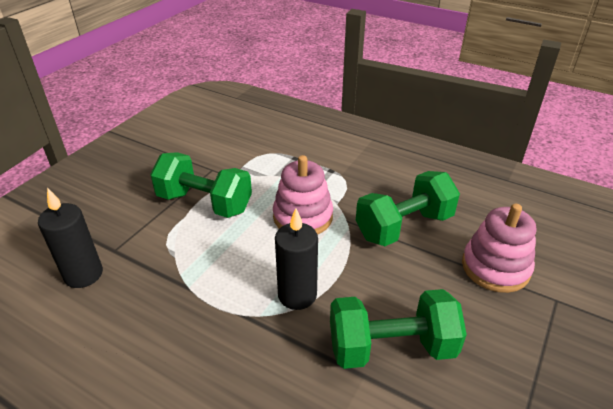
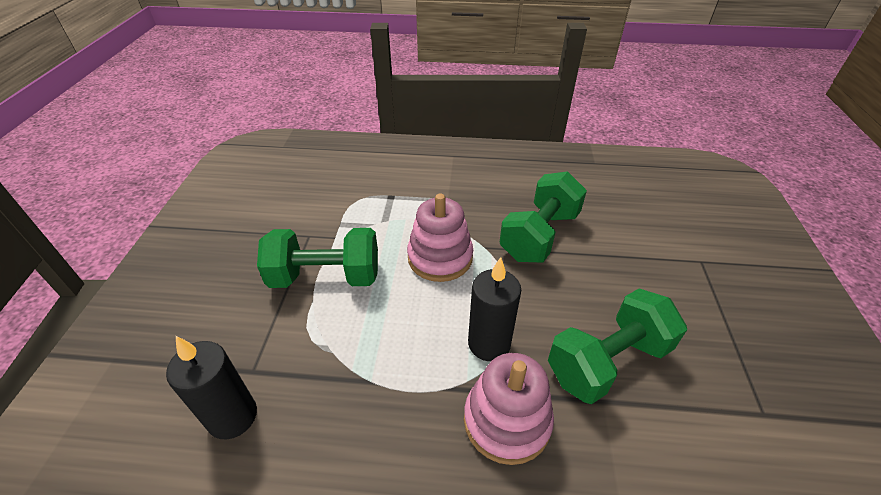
camera: 25 degrees left, 5 degrees up
(495, 267) = (638, 249): pink stacking toy -> pink stacking toy (507, 421)

